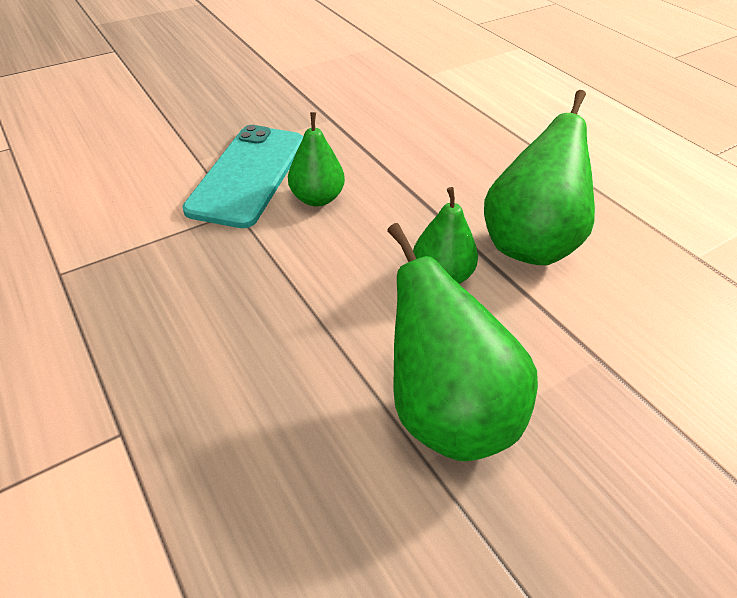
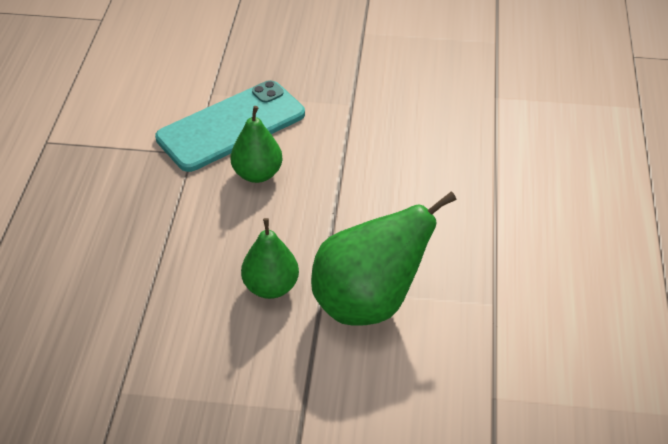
camera: 40 degrees right, 0 degrees up
(447, 412) = (163, 374): green pear -> none

